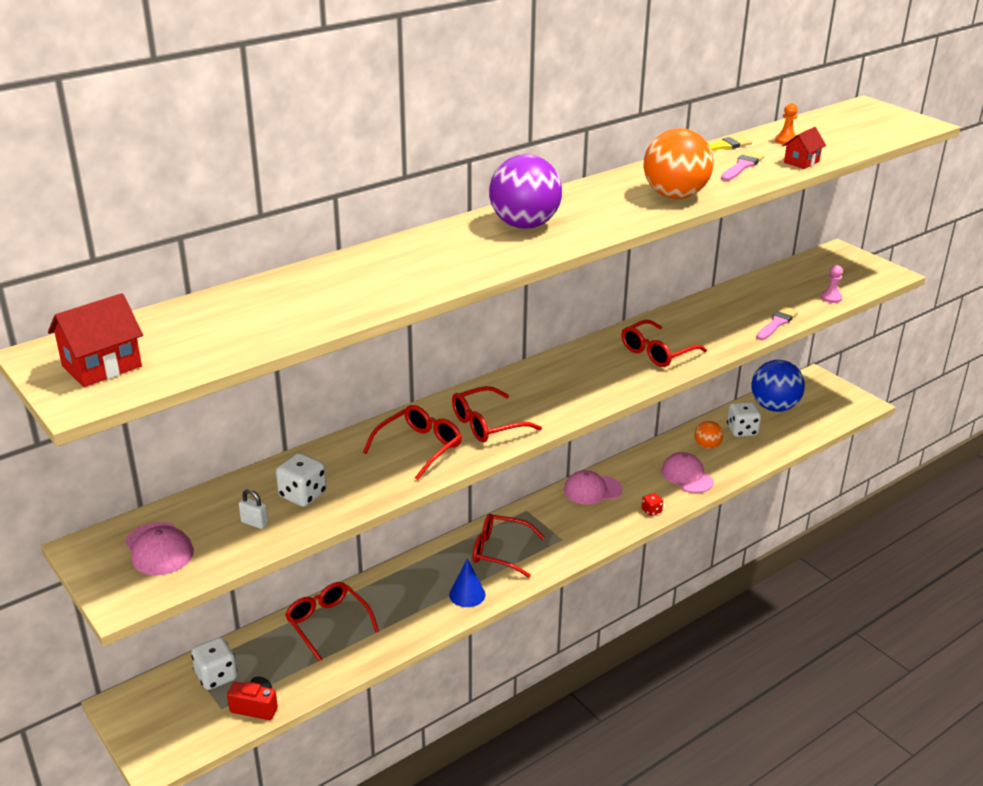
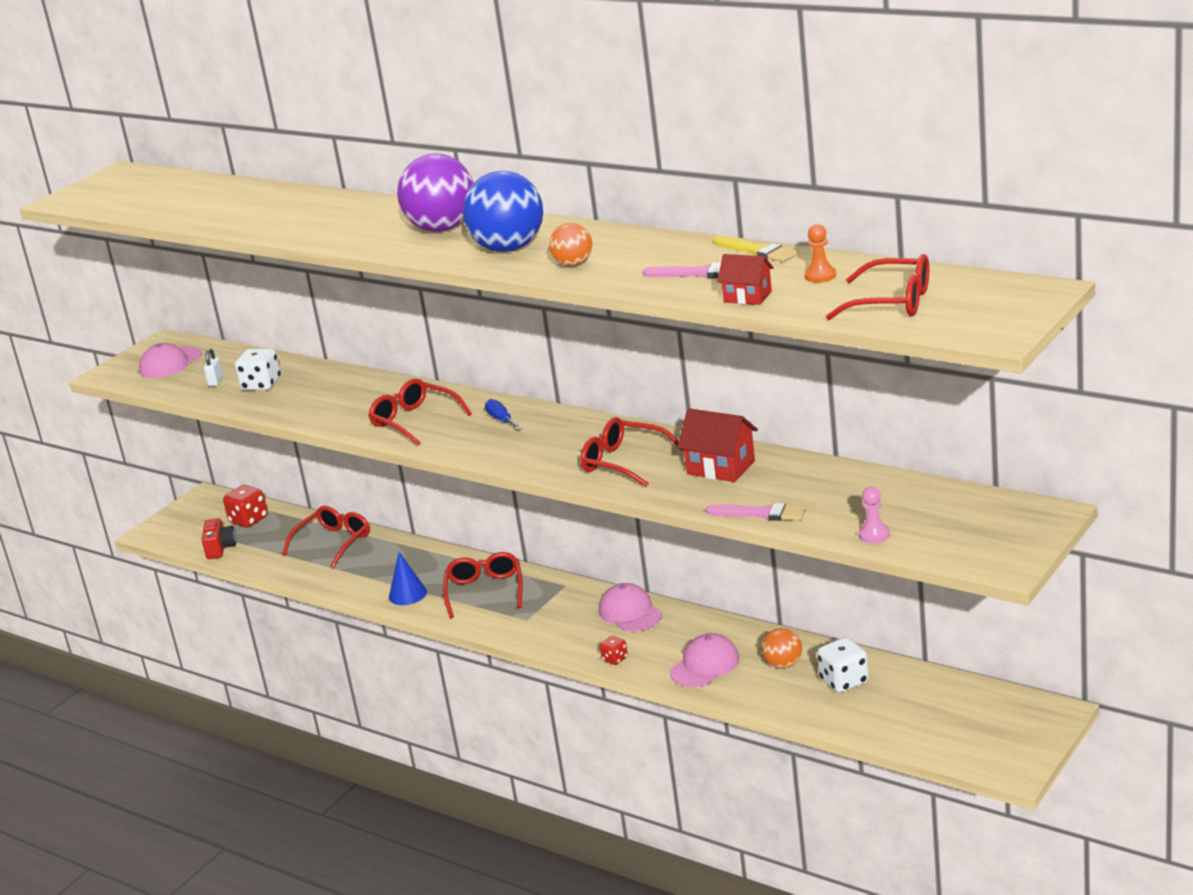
camera: 75 degrees right, 5 degrees down
(102, 366) = (108, 190): red house -> red house (721, 468)
(216, 676) = (249, 520): white dice -> red dice
(419, 447) = (357, 405): red glasses -> red glasses (892, 302)
(530, 386) = (501, 420): none -> blue screwdriver
(675, 196) = (573, 264): orange ball -> orange ball, size x0.52
(774, 407) = (930, 694): blue ball -> blue ball (509, 248)

